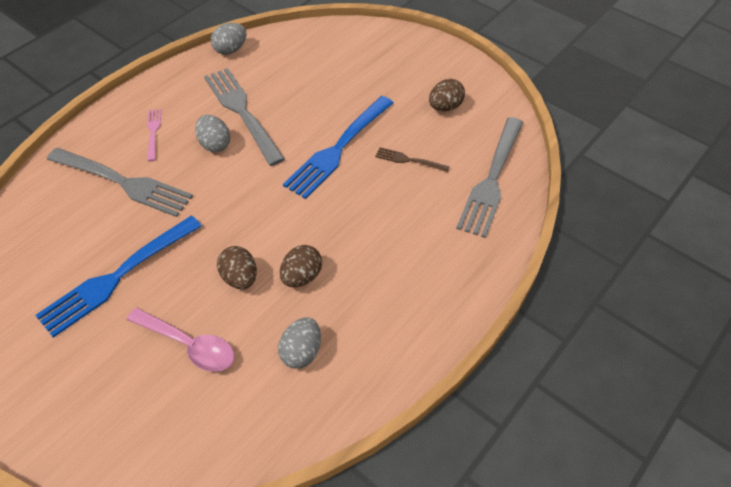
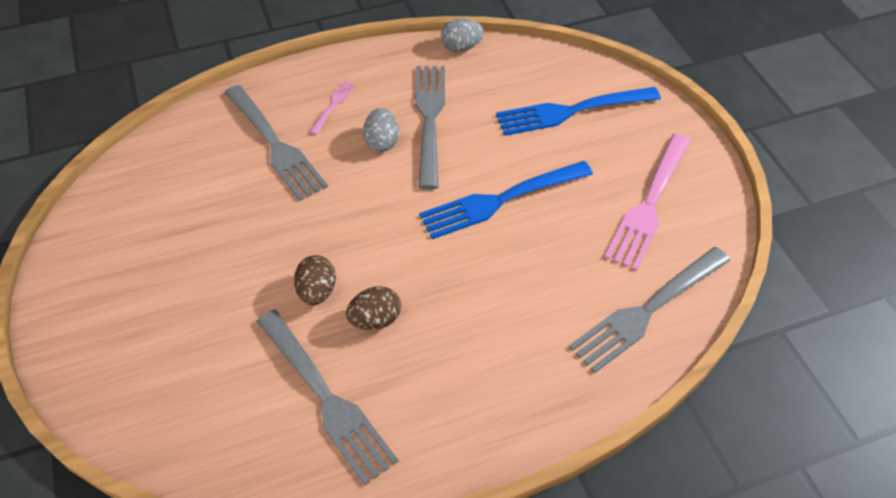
camera: 30 degrees right, 0 degrees up
(118, 276) = (213, 235): blue fork -> blue fork (572, 111)
(189, 345) = (230, 334): pink spoon -> none
(301, 352) = (325, 397): grey egg -> grey fork
(409, 160) = (568, 246): brown fork -> none
(445, 107) = (649, 203): brown egg -> pink fork

